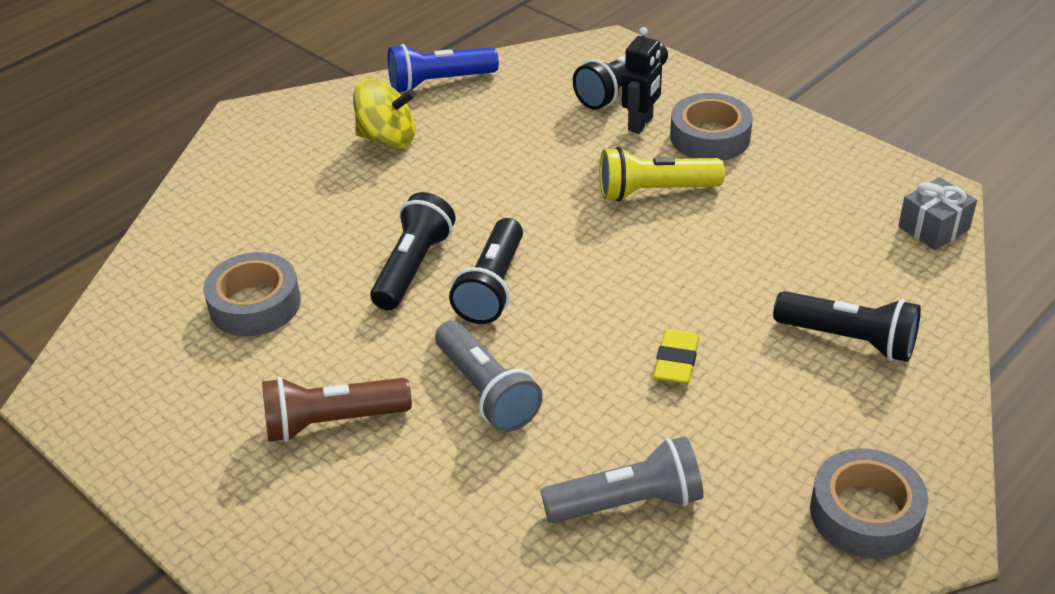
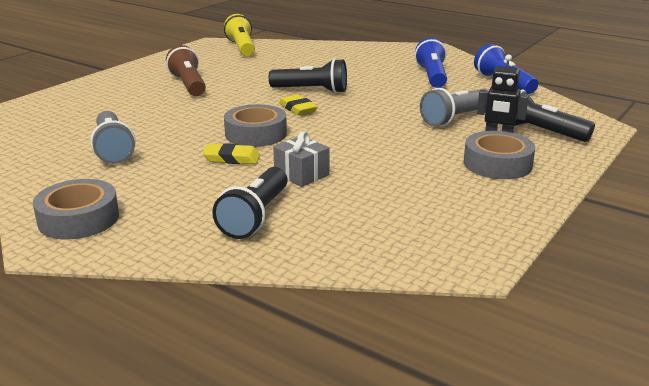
camera: 80 degrees right, 15 degrees down
(255, 304) = (275, 64): grey tape -> grey tape (256, 134)
(387, 139) = (432, 76): yellow spinning top -> blue flashlight
(486, 391) = (208, 113): grey flashlight -> grey flashlight (455, 118)
(492, 287) = (298, 109): black flashlight -> yellow eraser
(654, 191) = (414, 147): yellow flashlight -> yellow flashlight (241, 48)
(933, 228) = (414, 260): grey gift -> grey gift (301, 174)

